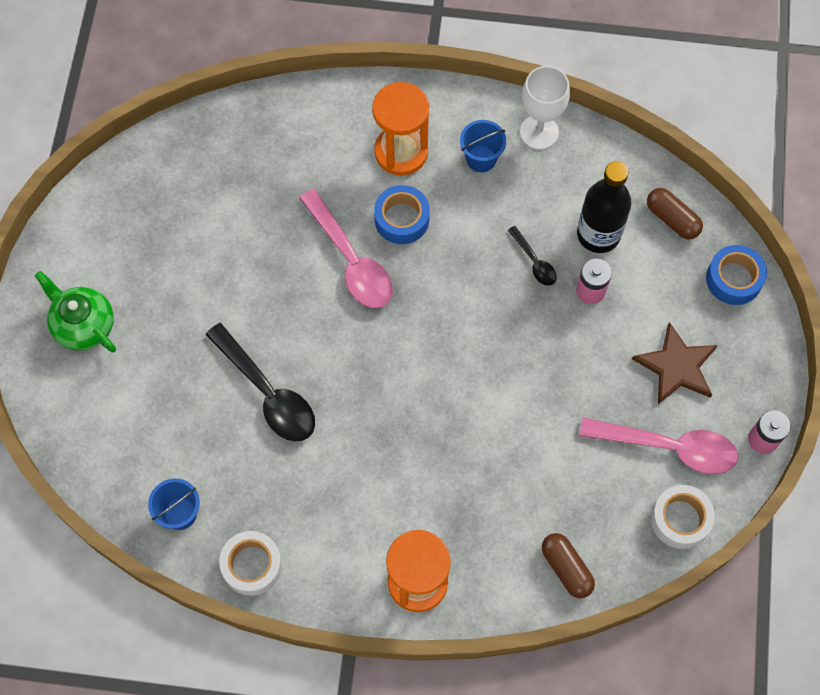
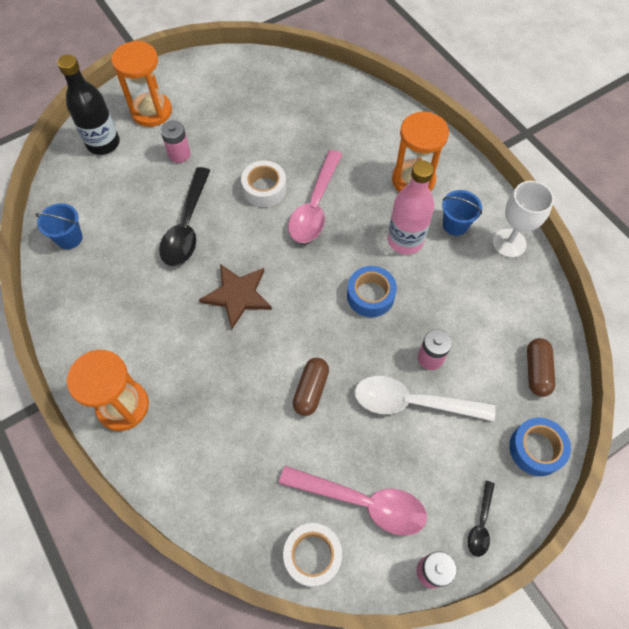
camera: 50 degrees right, 5 degrees down
(83, 325) = (151, 111): green teapot -> orange hourglass
(169, 337) = (179, 154): none -> pink battery
(252, 565) = (63, 300): white tape -> white tape (264, 189)
(401, 219) = (369, 212): blue tape -> blue tape (370, 295)
(459, 213) = (405, 240): none -> pink bottle
(534, 261) = (416, 307): black spoon -> black spoon (480, 523)
(566, 568) = (208, 499): brown capsule -> brown capsule (311, 390)
(598, 234) = (476, 332): black bottle -> black bottle (103, 143)
(618, 338) = (413, 402): none -> white spoon
(668, 447) = (362, 502): pink spoon -> pink spoon turned 45 degrees counterclockwise
(676, 366) = (429, 460): brown star -> brown star (237, 295)

